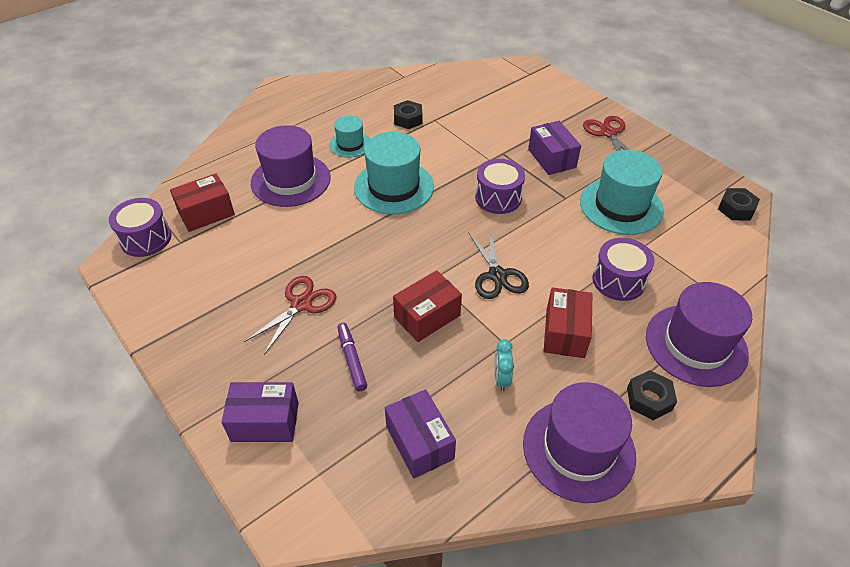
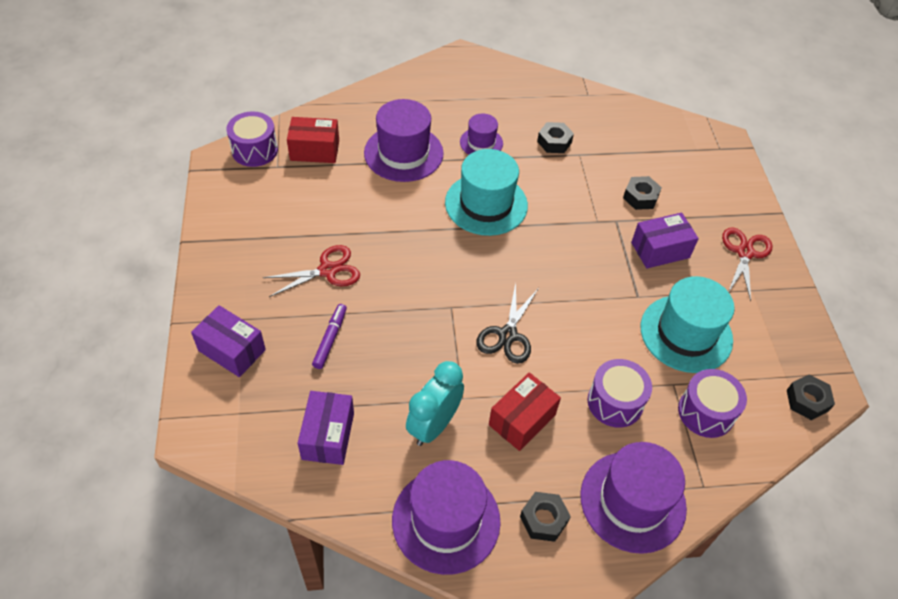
camera: 30 degrees right, 5 degrees up
(350, 144) = (481, 143): turquoise hat -> purple hat
(427, 316) = (418, 337): red box -> none
(498, 198) = (572, 263): purple drum -> purple drum (706, 412)
(501, 378) = (434, 425): turquoise clock -> turquoise clock, size x1.85
(505, 129) = (640, 197): none -> black nut
(551, 158) = (660, 250): purple box -> purple box turned 60 degrees clockwise

